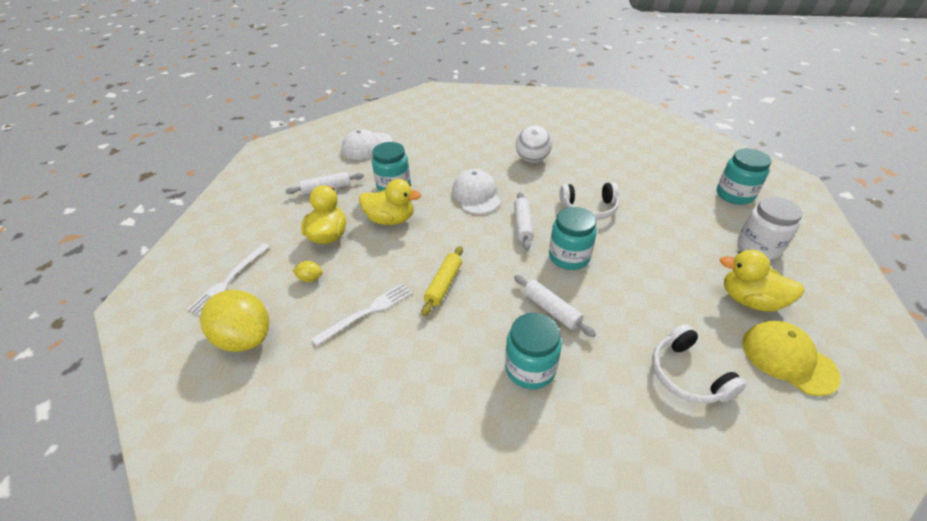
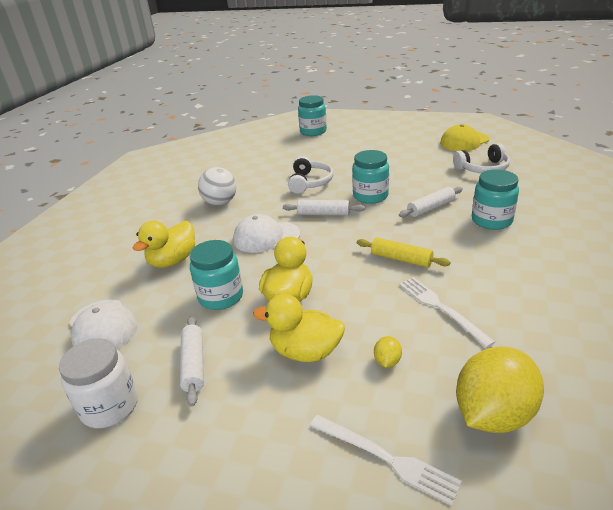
camera: 80 degrees left, 10 degrees down
(749, 300) = (418, 143): yellow duck -> yellow duck (173, 261)
(758, 247) = (369, 133): white jar -> white jar (110, 406)

